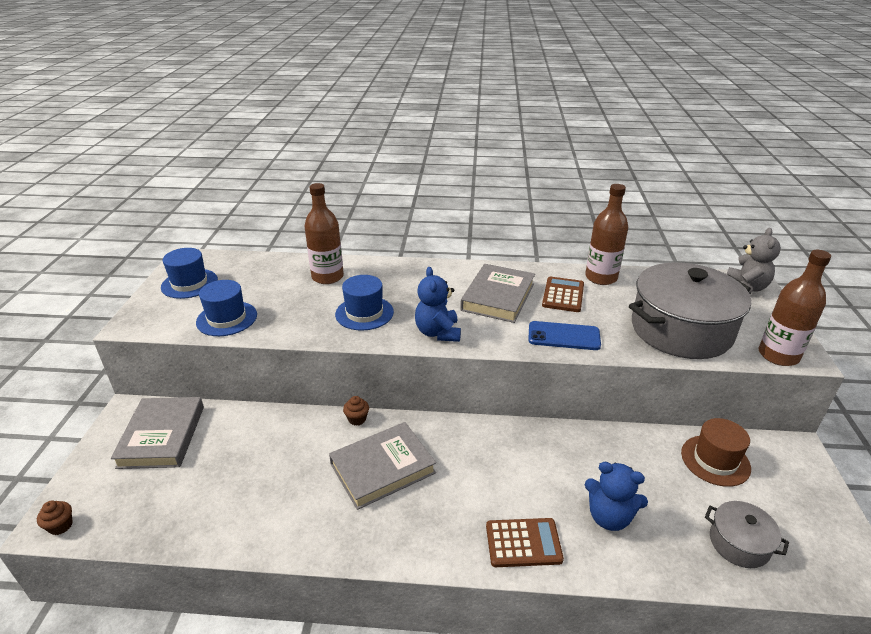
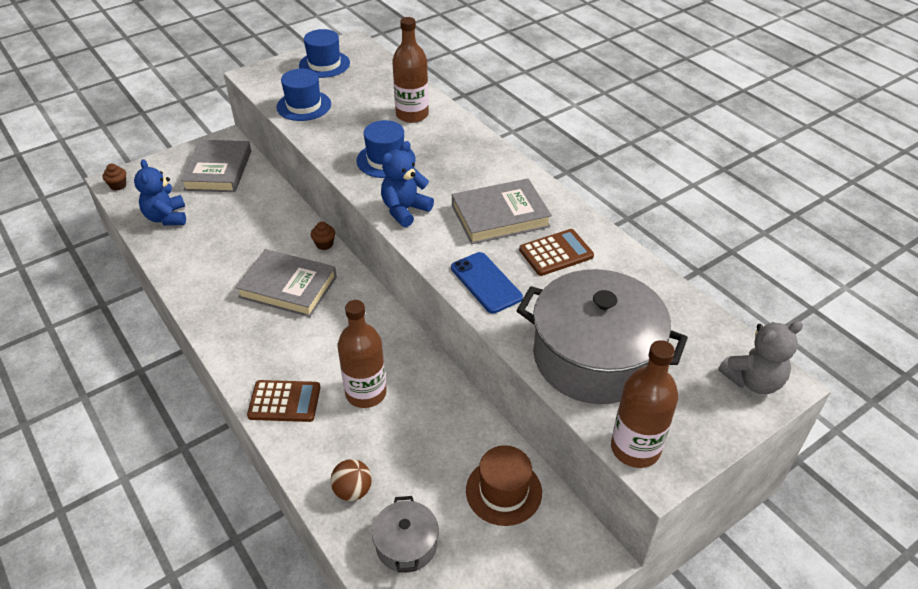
camera: 50 degrees right, 10 degrees up
(162, 436) = (218, 170): grey book -> grey book turned 45 degrees counterclockwise
(523, 543) = (284, 401): brown calculator -> brown calculator turned 45 degrees counterclockwise
(601, 277) = (623, 264): brown bottle -> brown bottle (366, 393)
(609, 517) = (358, 442): blue teddy bear -> blue teddy bear (166, 217)
(661, 548) = (353, 490): none -> brown ball

